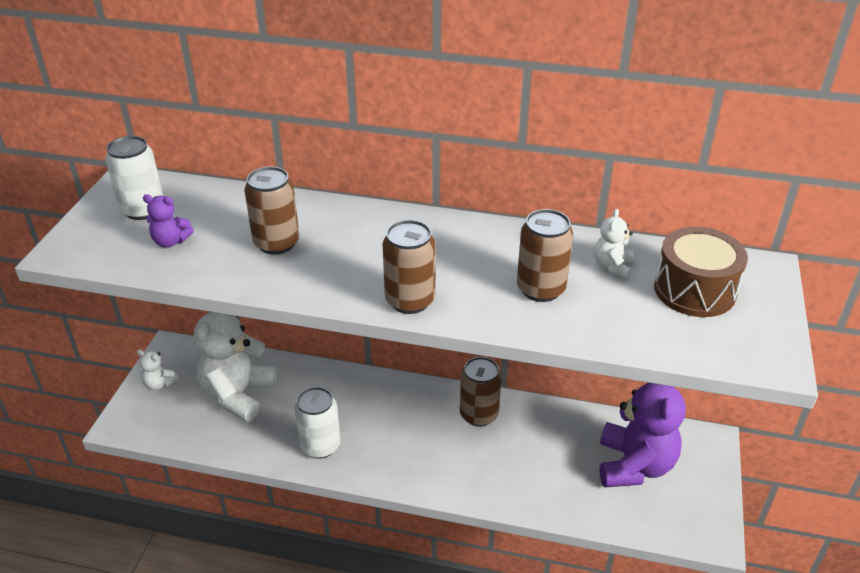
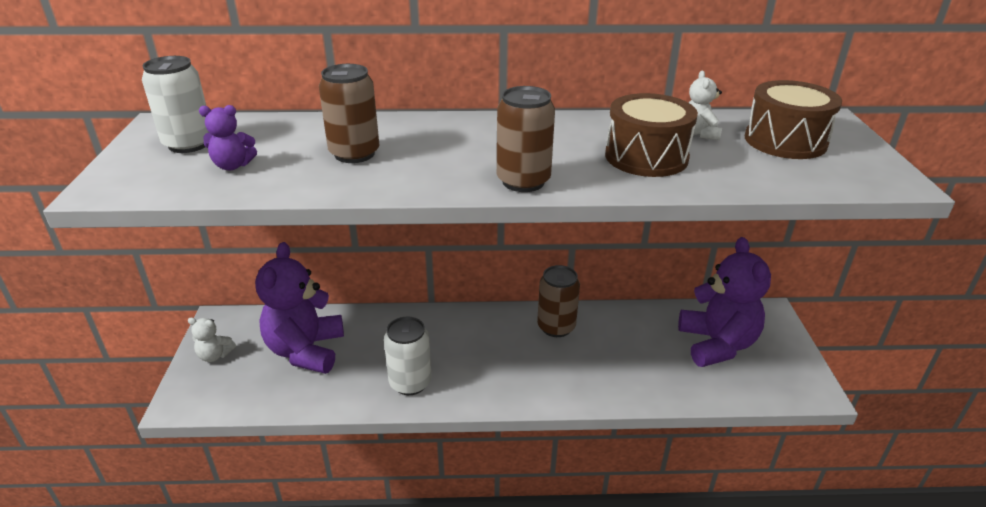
camera: 15 degrees left, 5 degrees down
(238, 394) = (306, 350): white teddy bear -> purple teddy bear
(540, 289) = (646, 157): brown can -> brown drum

